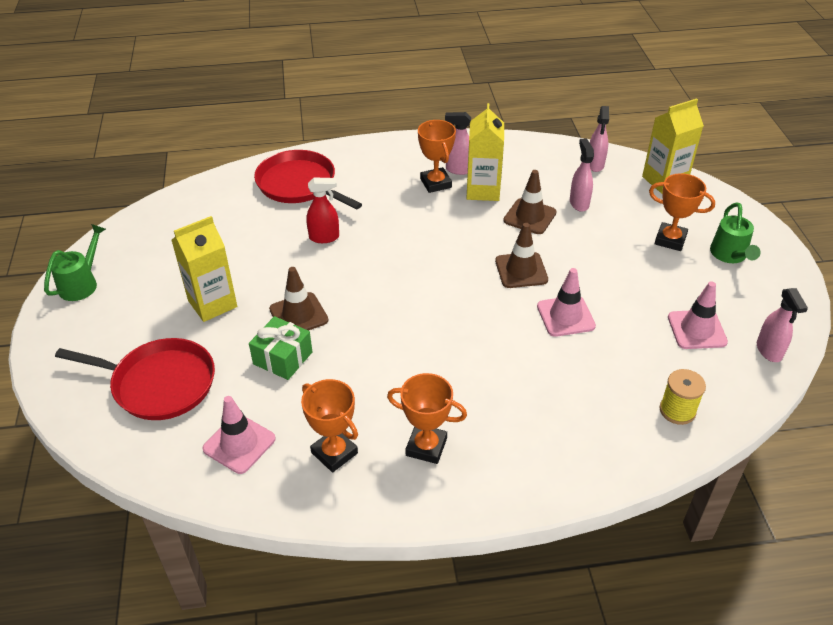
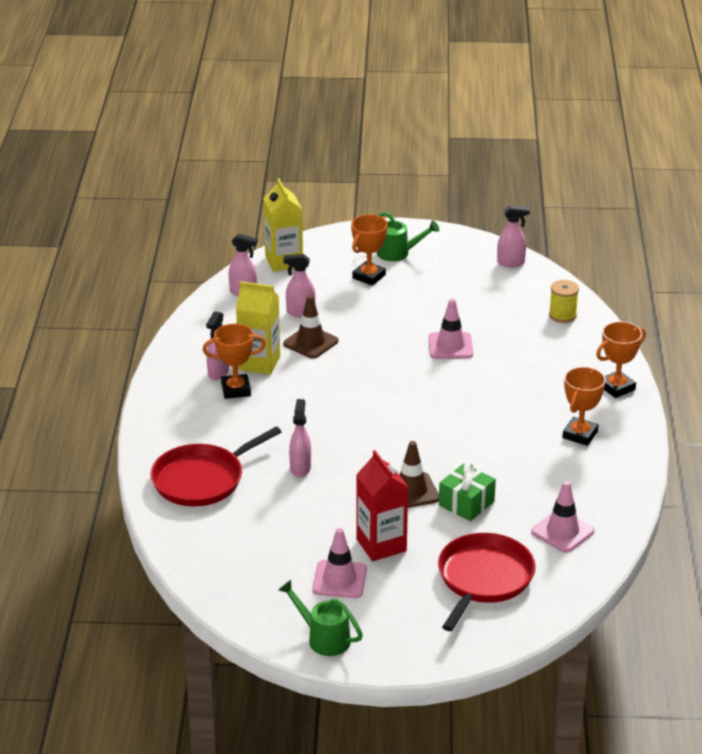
camera: 80 degrees left, 10 degrees down
(212, 304) = (381, 545): yellow carton -> red carton
(324, 237) = (300, 468): red spray bottle -> pink spray bottle
(334, 453) = (579, 481): orange trophy -> orange trophy (616, 387)
(521, 270) = (386, 359): brown traffic cone -> none
(696, 330) = (481, 288): pink traffic cone -> pink traffic cone (339, 580)

